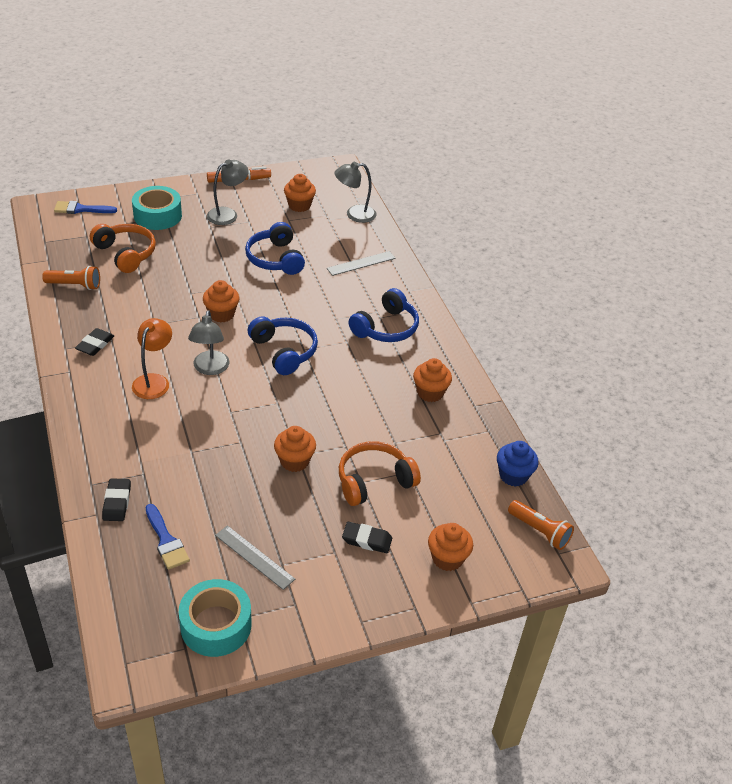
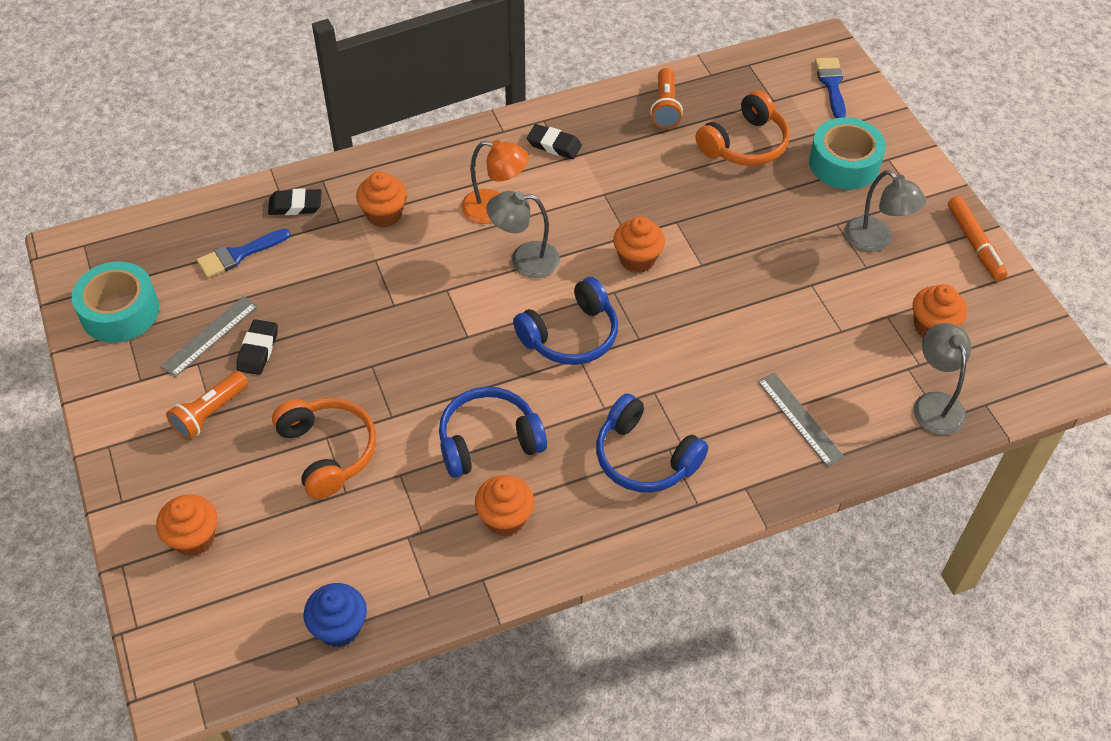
camera: 90 degrees right, 10 degrees up
(275, 259) = (780, 308): blue headphones -> blue headphones (488, 441)
(294, 461) = (361, 363): orange cupcake -> orange cupcake (384, 214)
(367, 540) = (229, 447): black eraser -> black eraser (258, 350)
(539, 531) = (233, 657): orange flashlight -> orange flashlight (209, 413)

